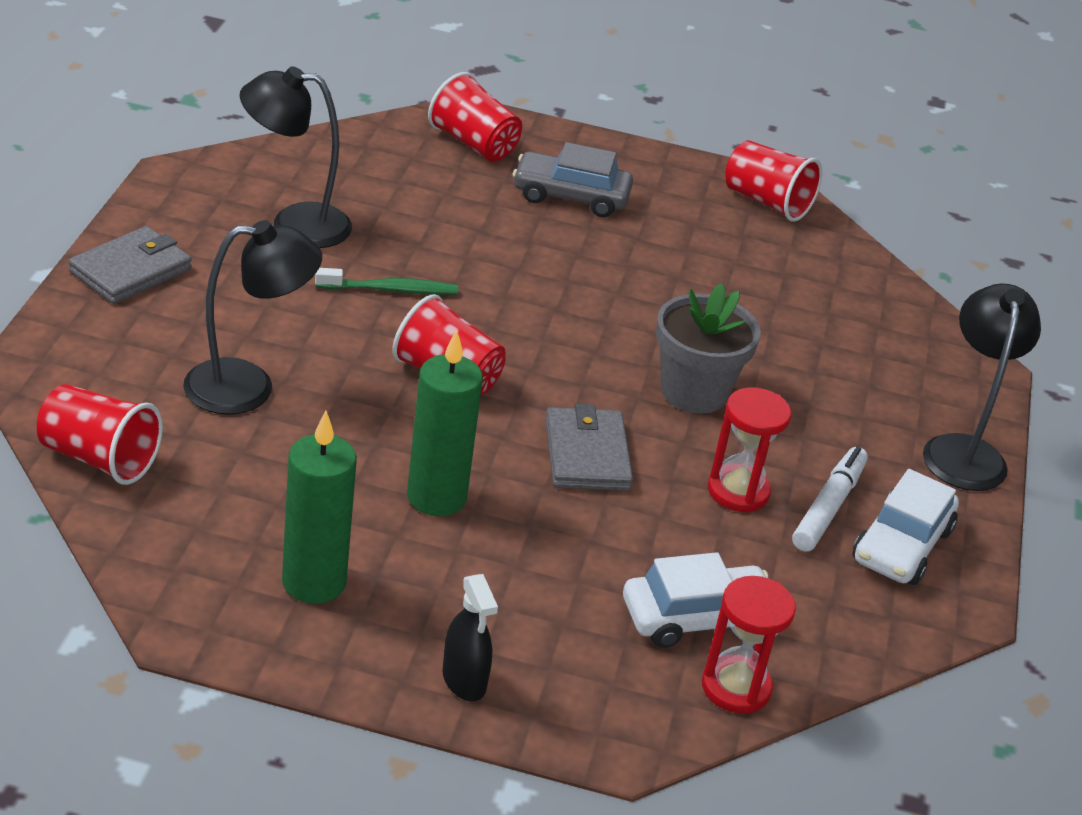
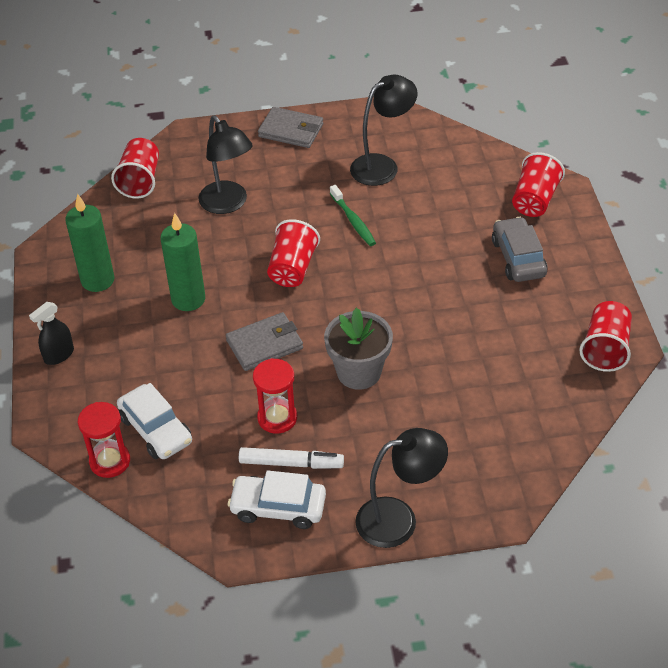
camera: 75 degrees right, 10 degrees up
(294, 224) = (382, 165): black lamp -> black lamp turned 75 degrees clockwise

